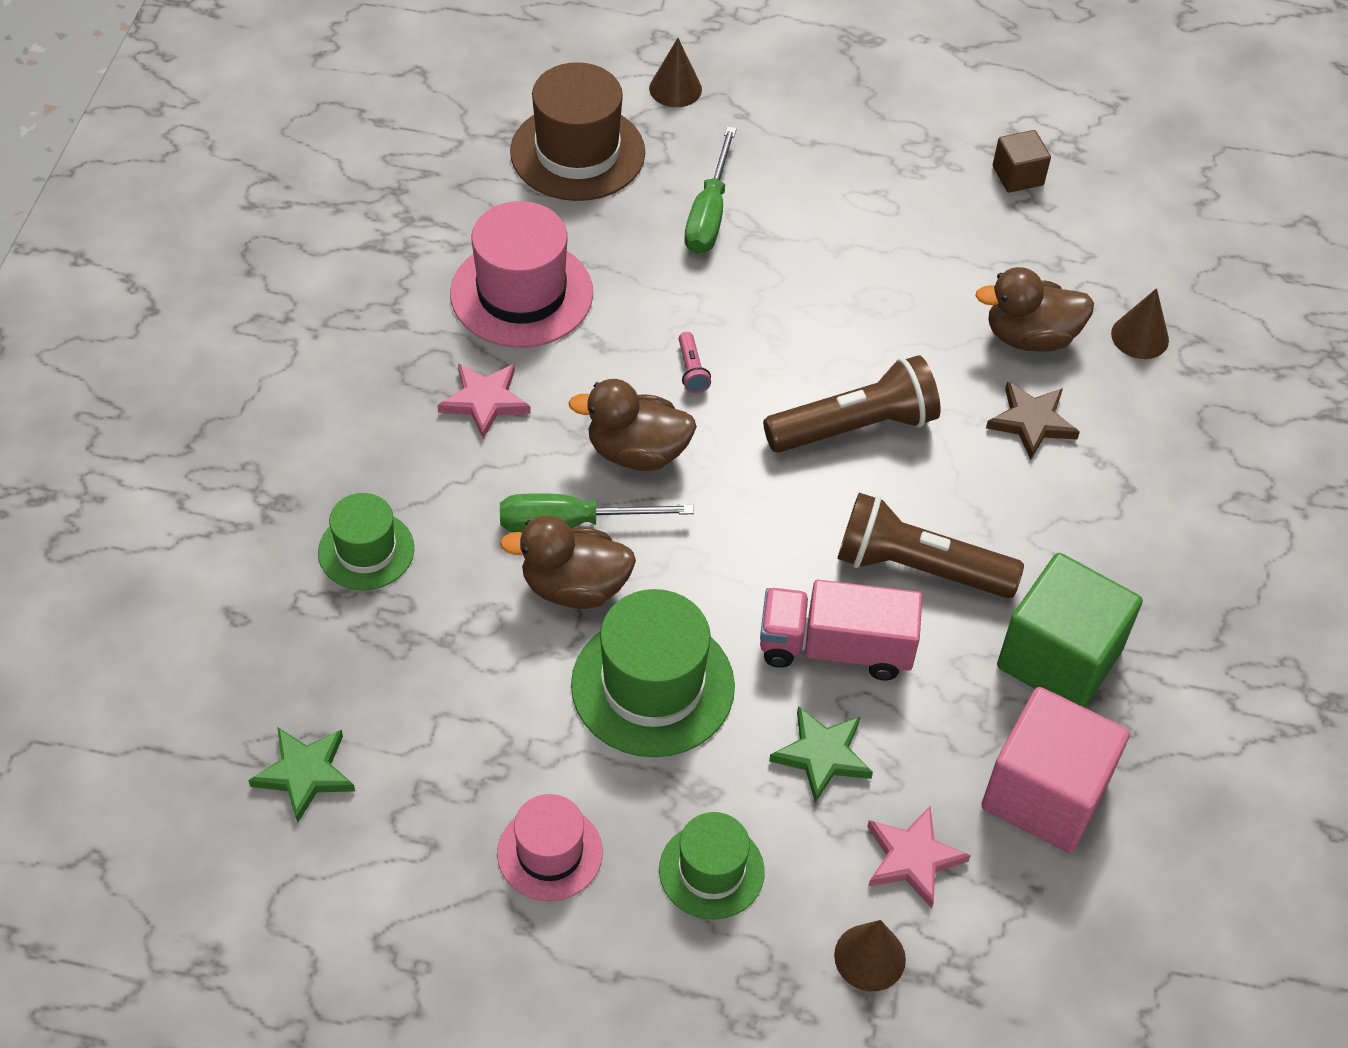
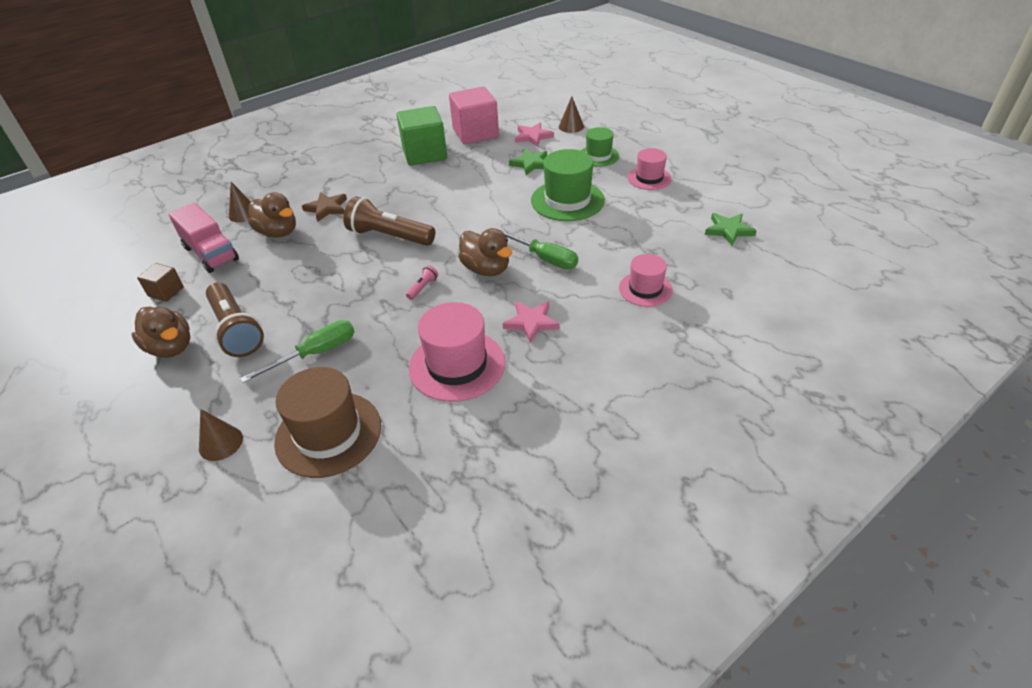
camera: 135 degrees left, 10 degrees down
(366, 550) = (645, 289): green hat -> pink hat
(574, 587) = (565, 238): brown duck -> brown duck (171, 347)
(835, 648) = (491, 183): pink truck -> pink truck (211, 253)
(918, 567) = (432, 190): brown flashlight -> brown flashlight (236, 330)

